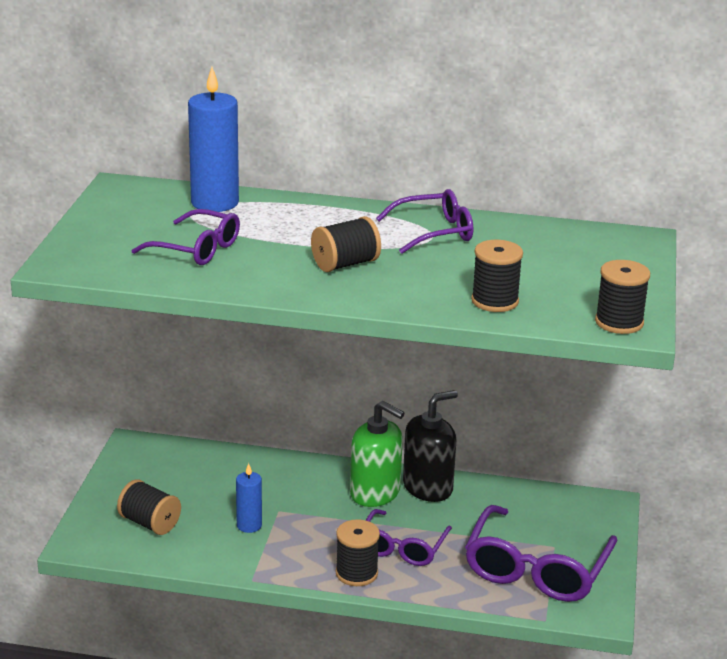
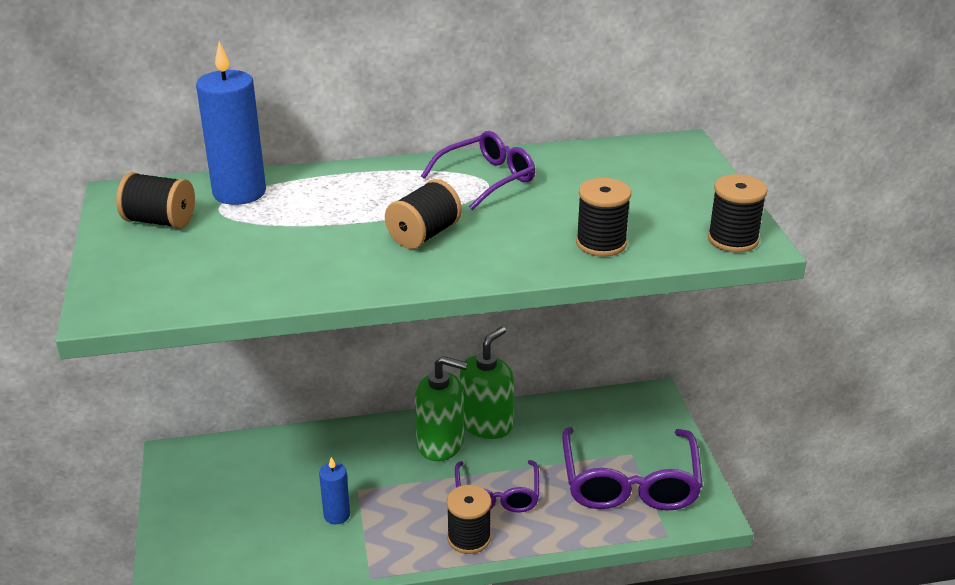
camera: 20 degrees left, 5 degrees up
(149, 523) = (233, 542): black spool -> black spool (159, 221)
(197, 249) = (255, 252): purple glasses -> none
(428, 487) = (486, 424): black soap dispenser -> green soap dispenser

